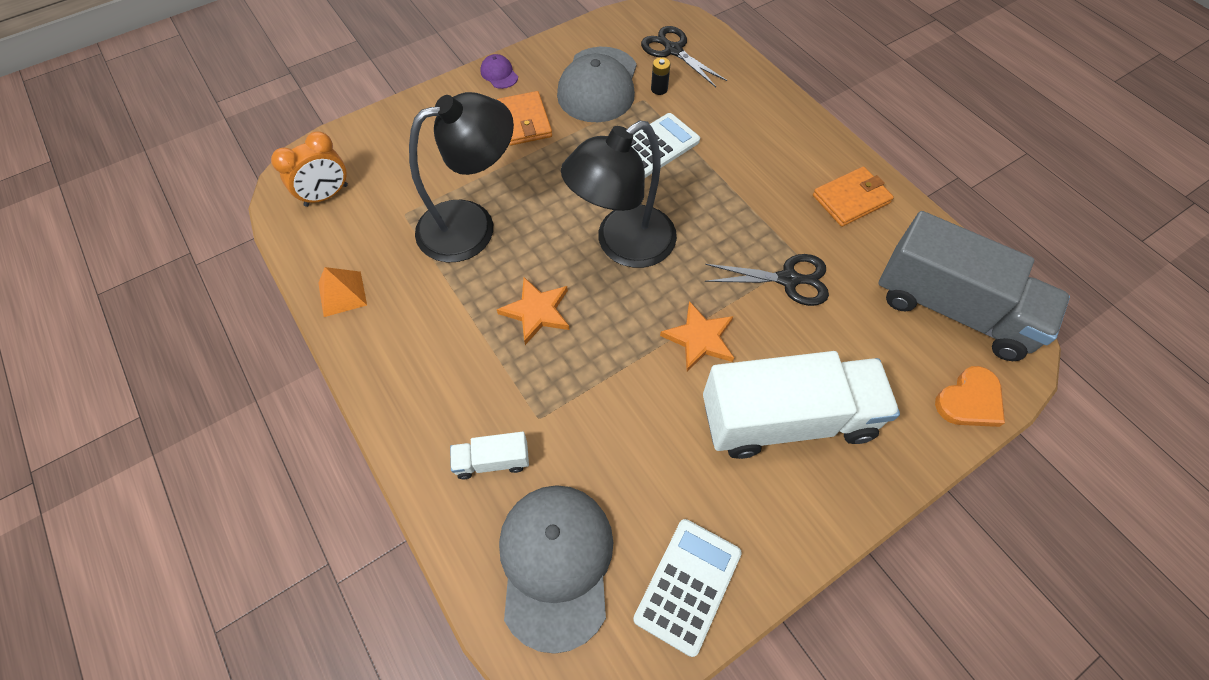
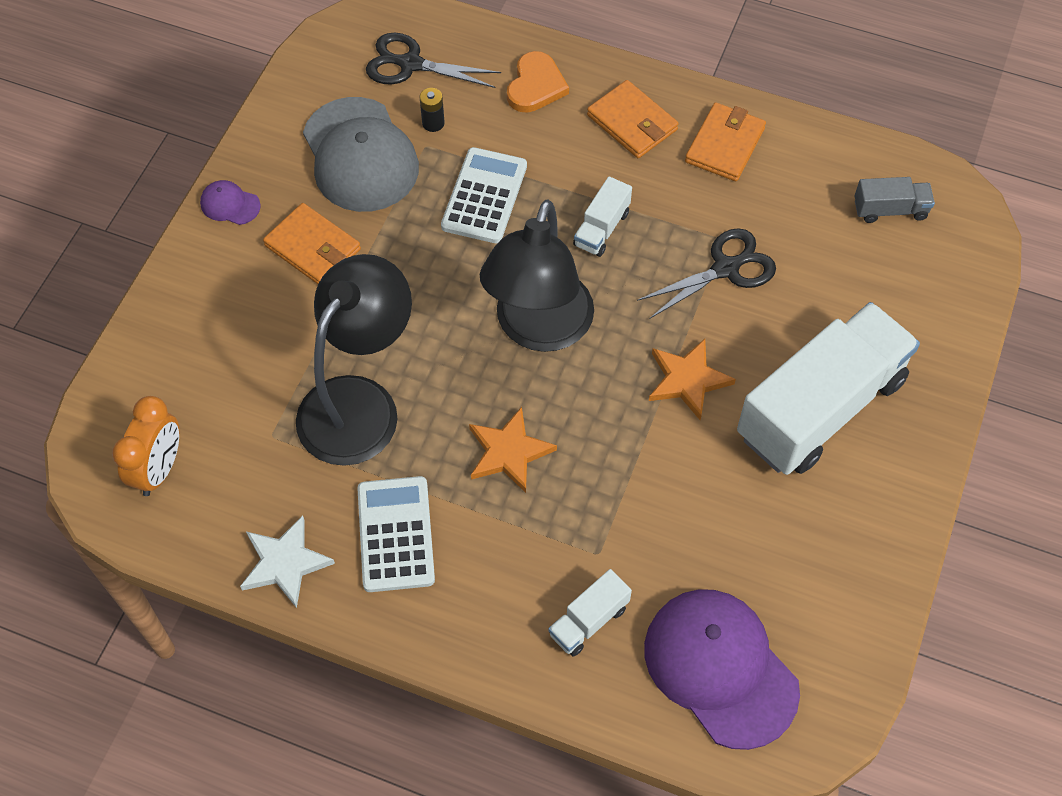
camera: 35 degrees left, 0 degrees up
(342, 294) = (285, 563): orange pyramid -> white star
(556, 564) = (720, 668): grey cap -> purple cap
(687, 585) = (843, 608): white calculator -> white calculator (395, 534)
(718, 206) = (601, 229): none -> white truck
(793, 152) = (632, 123): none -> orange wallet
(952, 309) = (890, 210): grey truck -> grey truck, size x0.42
(970, 400) = (959, 291): orange heart -> orange heart (535, 86)

